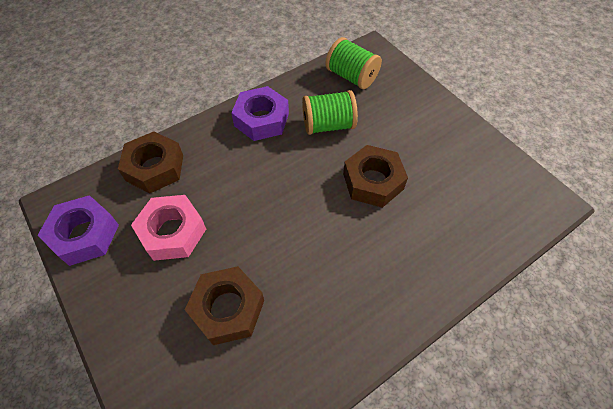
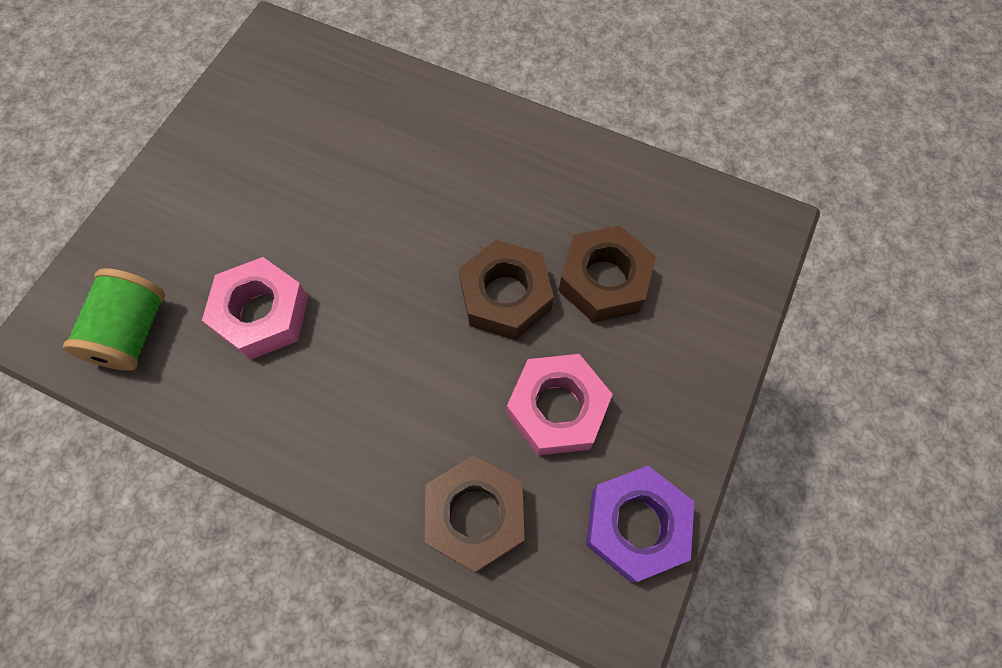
camera: 120 degrees left, 10 degrees up
(261, 119) = (296, 417): purple nut -> none
(328, 125) = (262, 314): green spool -> pink nut
(373, 181) = (339, 214): brown nut -> brown nut (505, 296)

